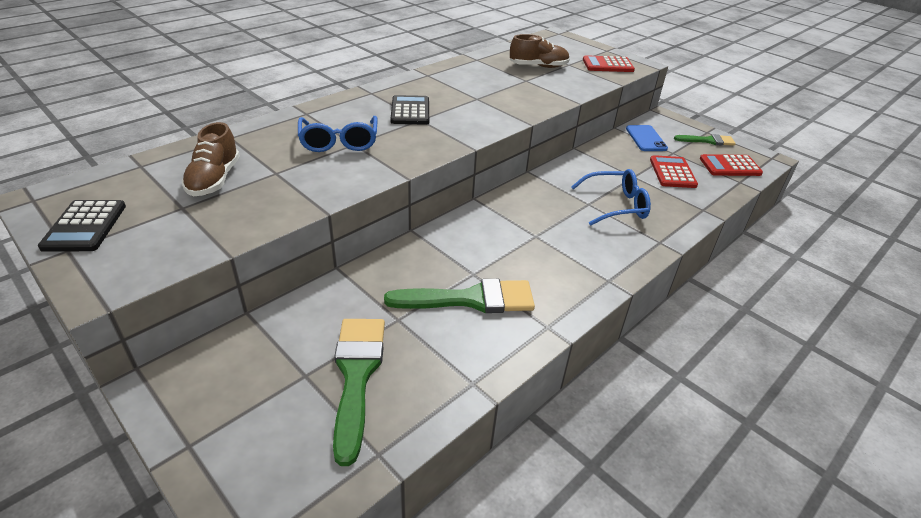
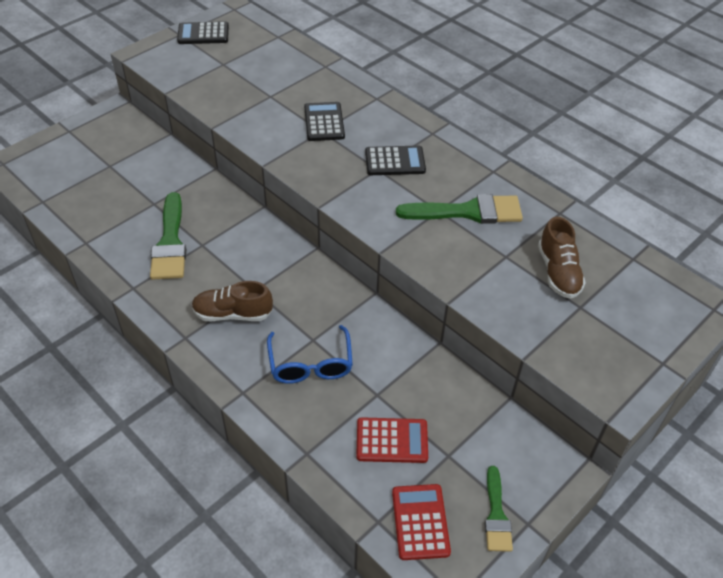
camera: 90 degrees right, 10 degrees up
(214, 180) = (259, 70): brown shoe -> brown shoe (233, 314)
(339, 142) = (324, 122): blue glasses -> black calculator
(356, 375) = (104, 188): green brush -> green brush (468, 212)
(607, 65) = (595, 353): red calculator -> none
(646, 138) = (483, 430): blue phone -> none

